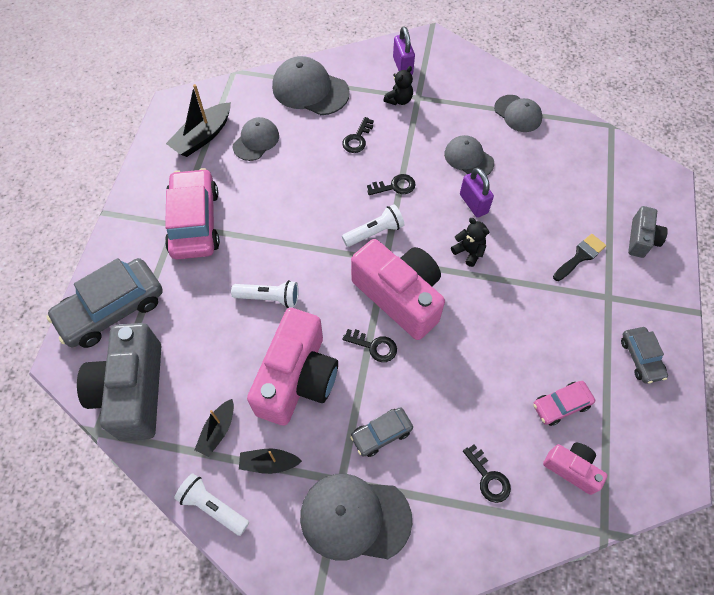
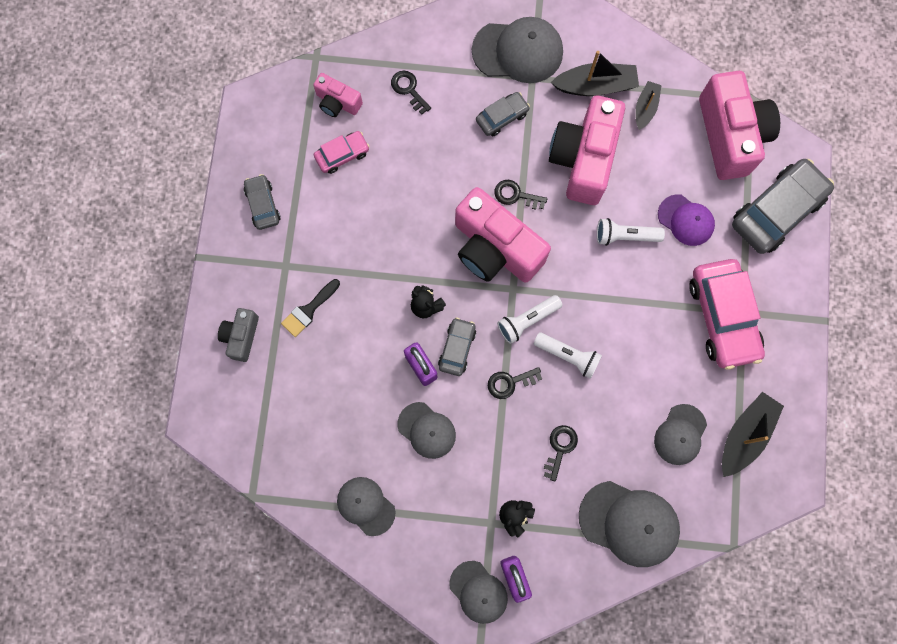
camera: 175 degrees right, 15 degrees up
(133, 391) = (730, 135): grey camera -> pink camera
(205, 308) = (686, 220): none -> purple cap
(213, 506) = (634, 50): white flashlight -> white flashlight (568, 356)
(269, 463) = (595, 86): black boat -> black boat, size x1.63
(430, 60) = (478, 592): none -> grey cap
(440, 215) = (457, 348): none -> grey car

